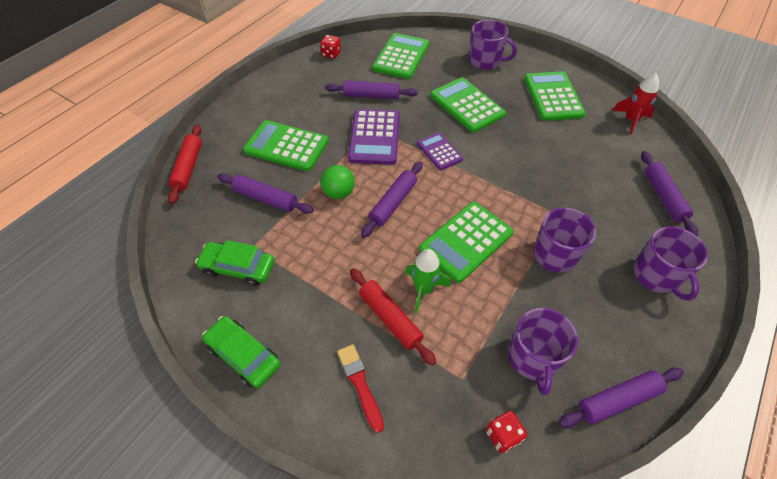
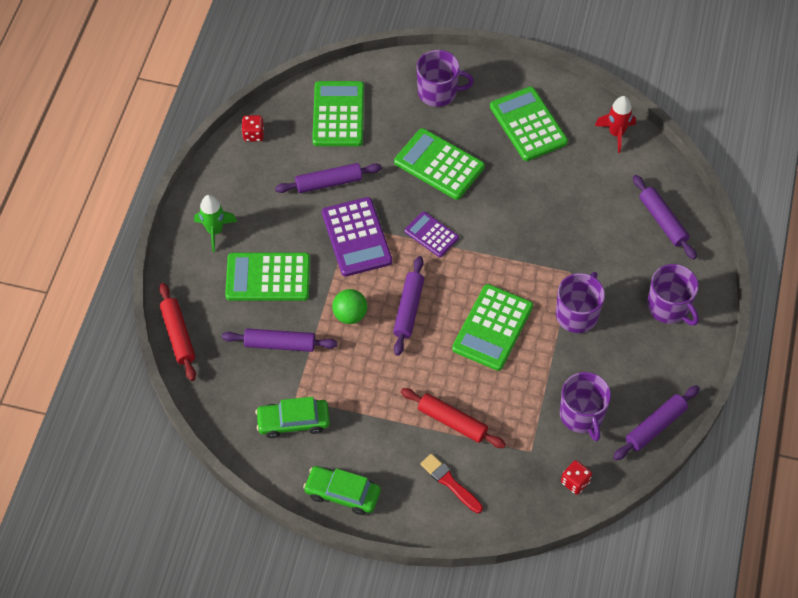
camera: 20 degrees left, 5 degrees up
(423, 289) = (471, 387): green rocket -> green rocket (215, 231)

